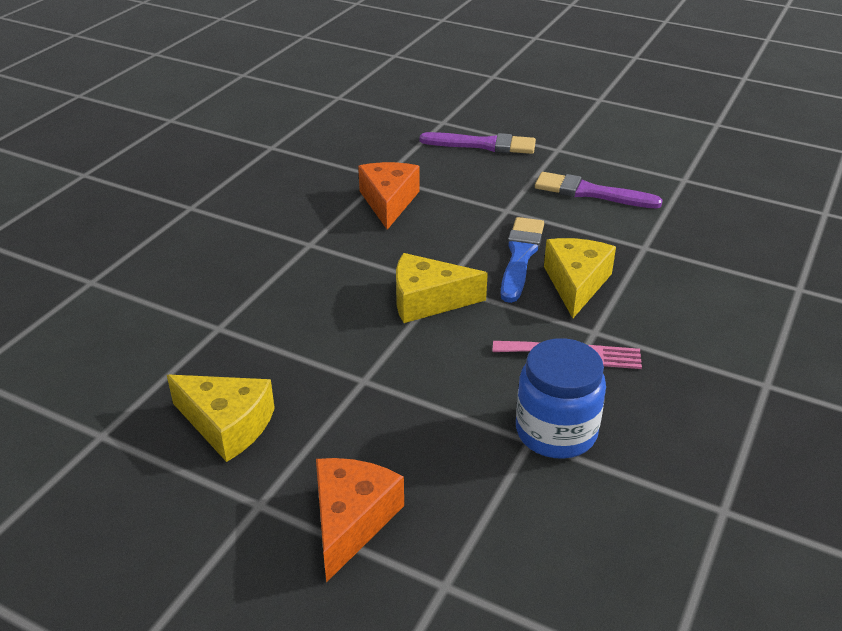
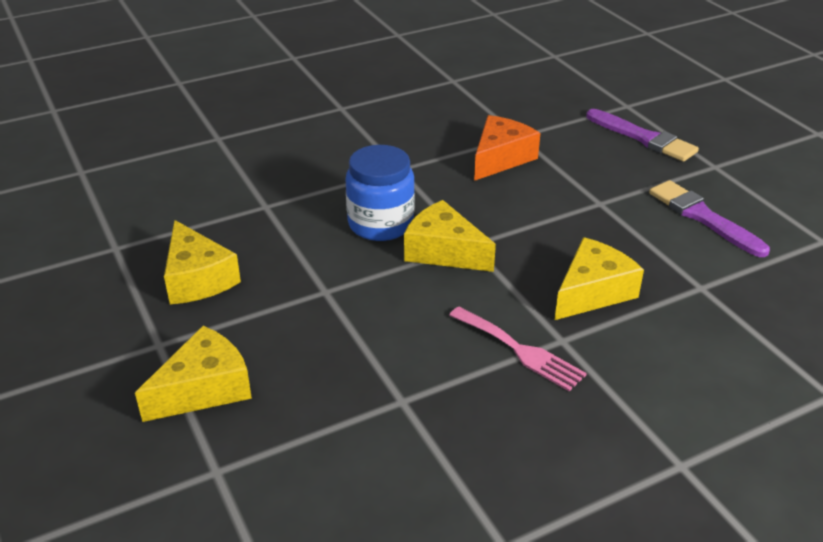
camera: 35 degrees right, 0 degrees up
(351, 520) = (204, 389): orange cheese -> yellow cheese
(520, 256) = (567, 247): blue brush -> none
(556, 432) = (431, 405): blue jar -> blue jar (381, 224)

